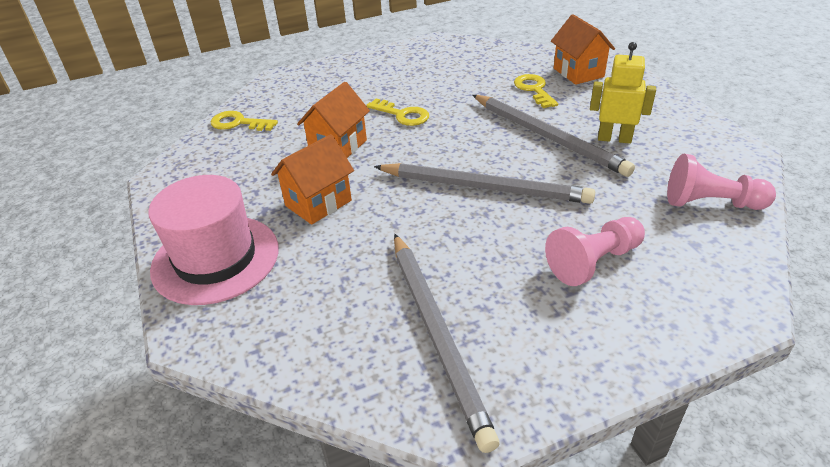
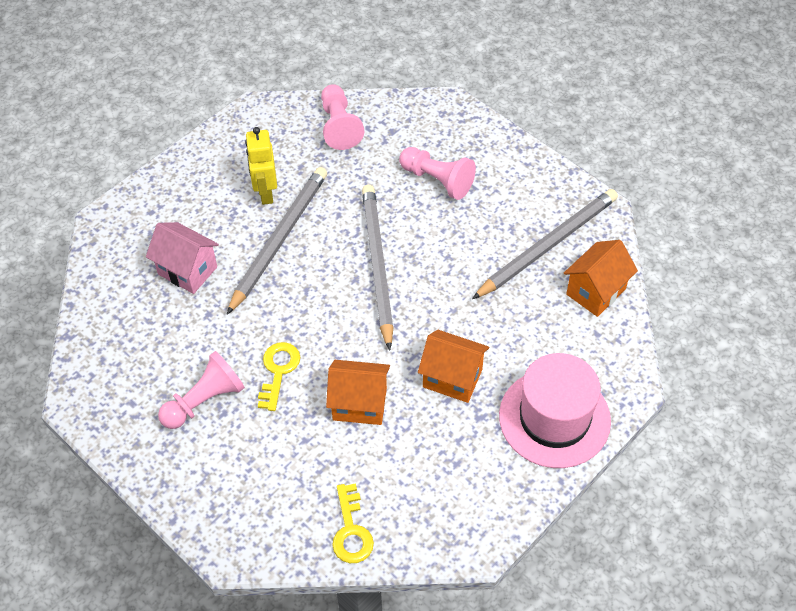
camera: 115 degrees left, 15 degrees up
(401, 82) = (204, 401): none -> pink pawn
(534, 89) = (187, 270): yellow key -> pink house
(578, 72) = (138, 241): orange house -> orange house (595, 291)

